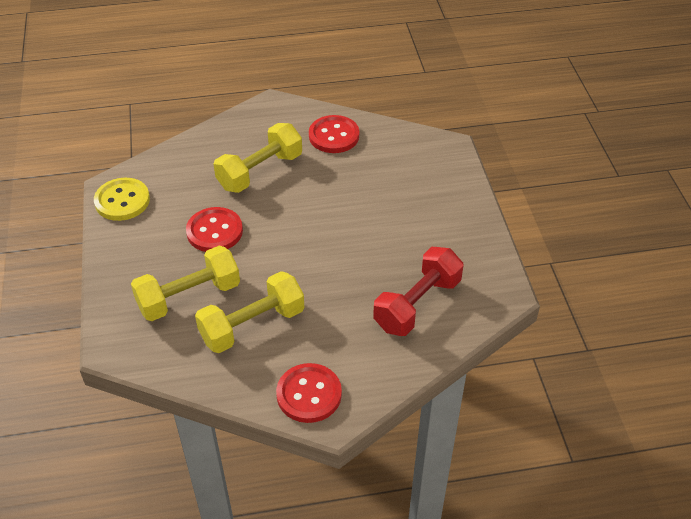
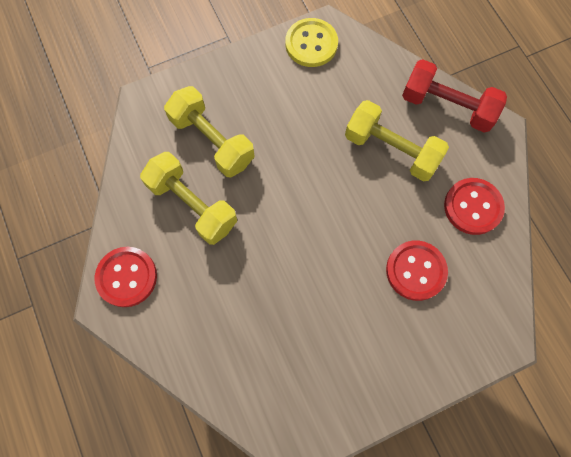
camera: 75 degrees right, 25 degrees up
(214, 231) = (297, 135): red button -> red button (416, 271)
(417, 304) = (255, 353): red dumbbell -> red dumbbell (447, 106)

